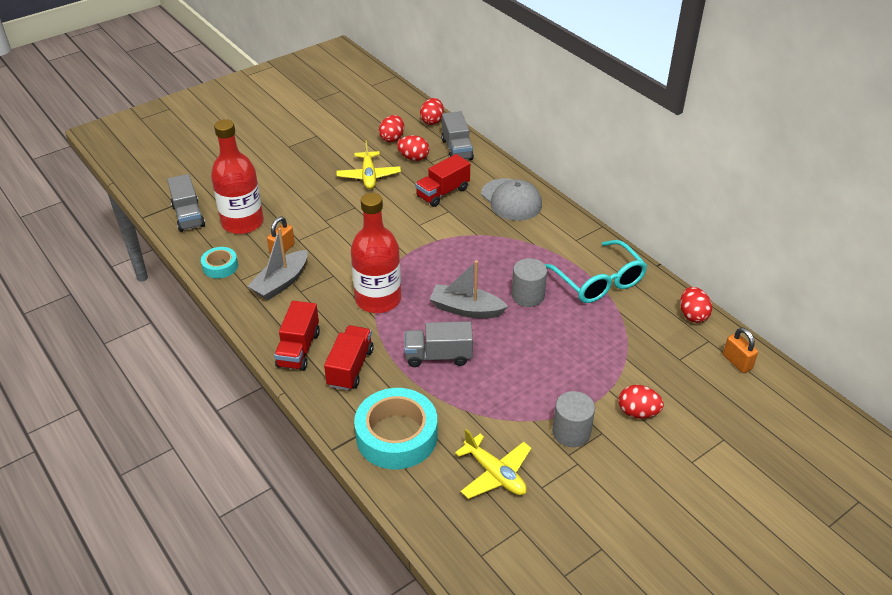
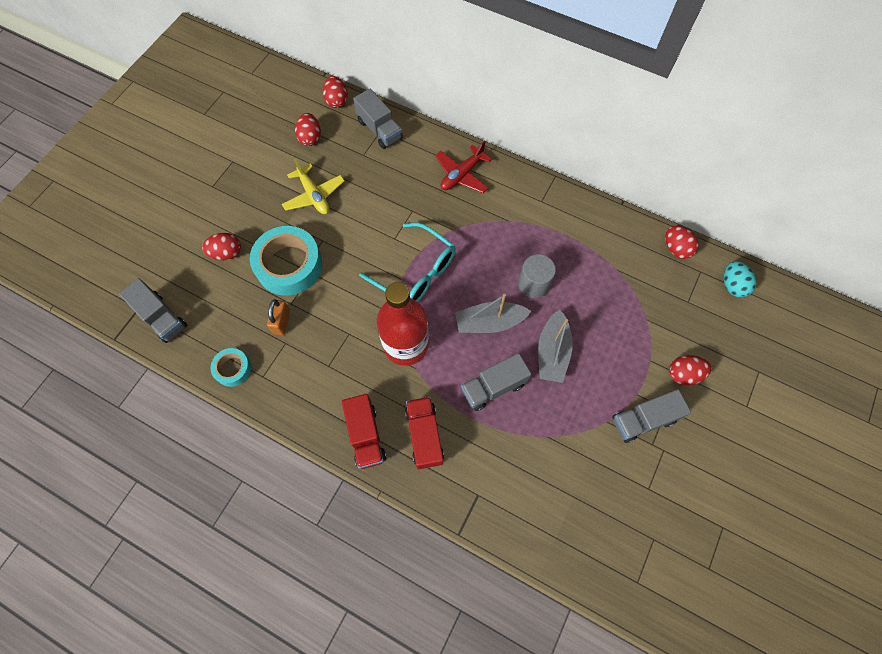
camera: 25 degrees left, 25 degrees up
(242, 223) = (223, 304): red bottle -> none
(281, 283) = (304, 363): grey boat -> grey boat (552, 352)
(396, 436) = (505, 492): turquoise tape -> turquoise tape (289, 265)
(413, 158) = (344, 156): red egg -> red egg (227, 253)
(443, 193) = (395, 190): red truck -> none
(495, 474) = (606, 493): yellow plane -> none
(511, 200) = (462, 175): grey cap -> red plane
(571, 432) = (643, 420): grey cylinder -> grey truck
(599, 282) = (584, 243): turquoise glasses -> turquoise glasses (416, 273)
(737, 362) = (732, 285): orange padlock -> turquoise egg

